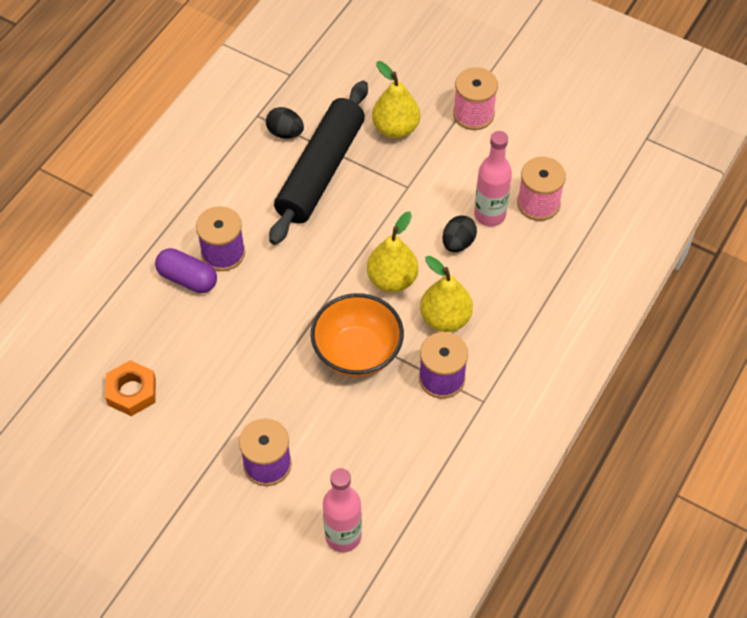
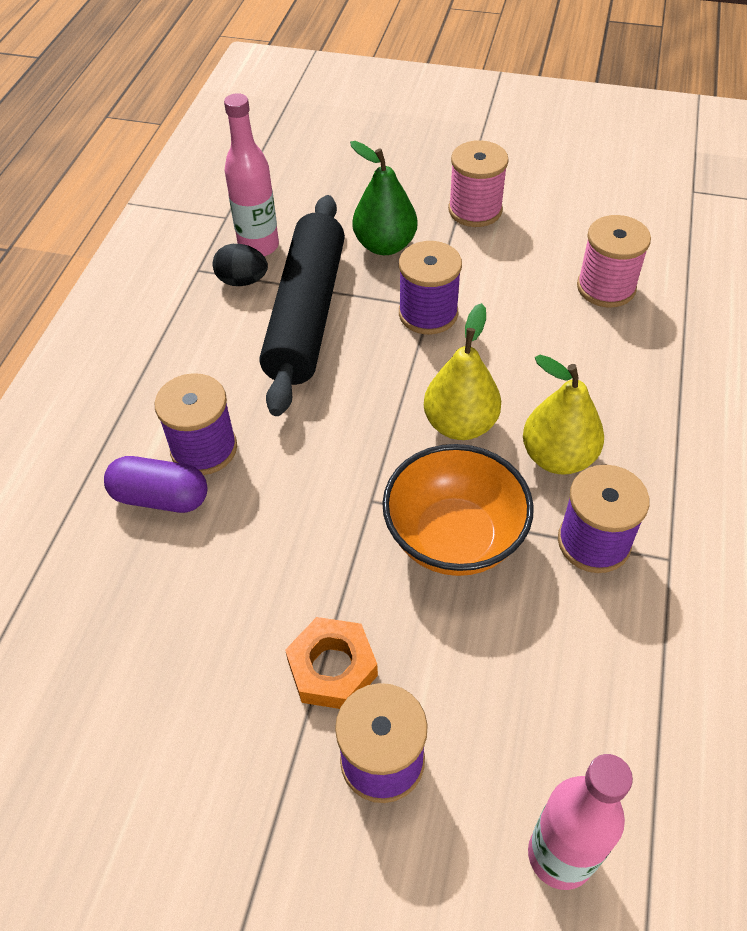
camera: 15 degrees left, 5 degrees down
(132, 392) = (115, 698): orange nut -> orange nut (332, 668)
(395, 128) = (385, 245): yellow pear -> green pear
(404, 192) = (428, 314): none -> purple spool
(458, 243) = (527, 357): black egg -> none
(489, 215) = (551, 314): pink bottle -> pink bottle (258, 246)

